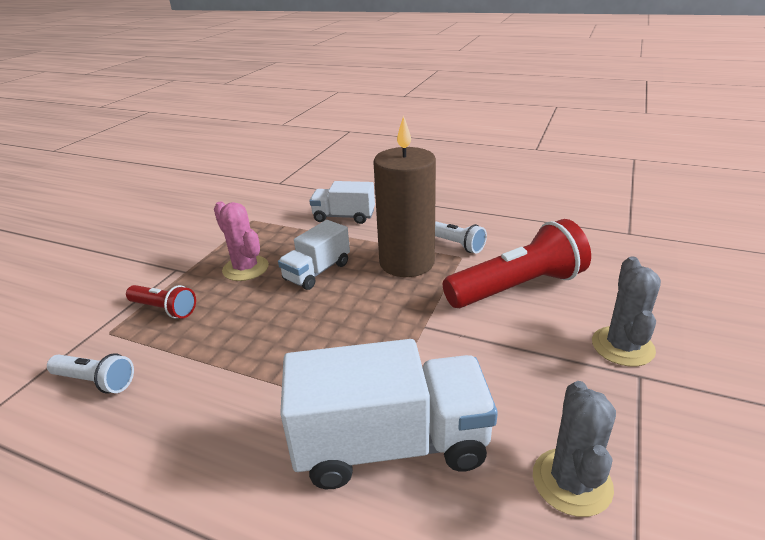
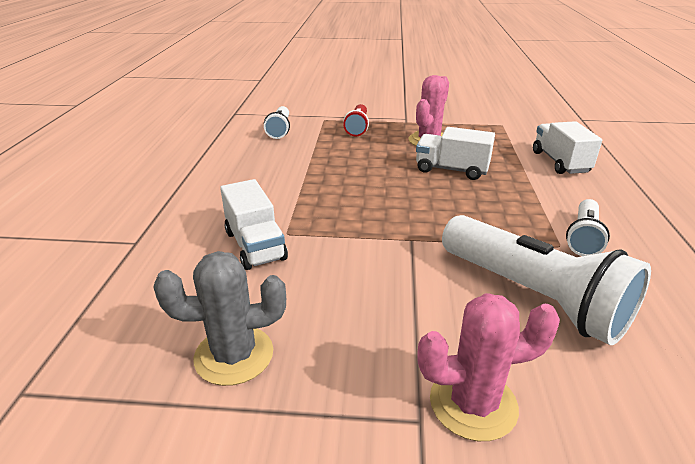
camera: 70 degrees right, 0 degrees up
(390, 445) = (255, 245): white truck -> white truck, size x0.58
(407, 262) = (511, 212): brown candle -> none
(518, 287) = (534, 296): red flashlight -> white flashlight
(622, 346) = (473, 404): grey cactus -> pink cactus

